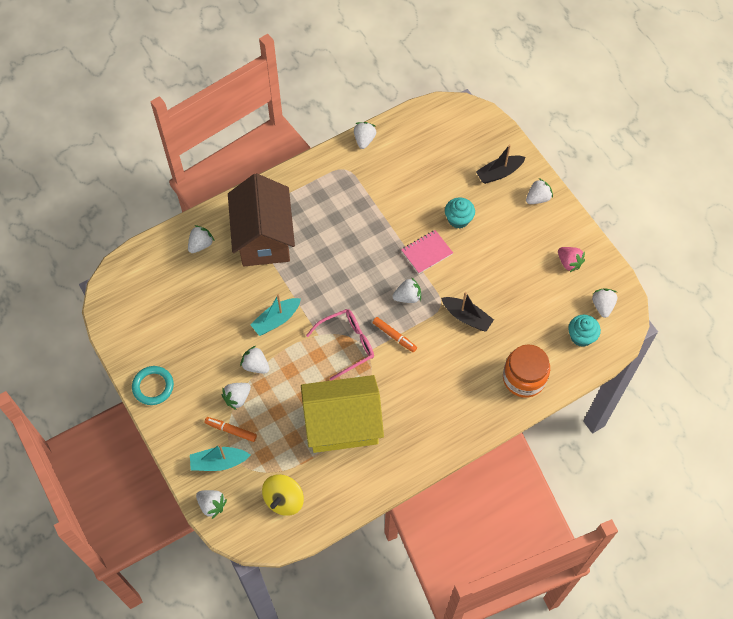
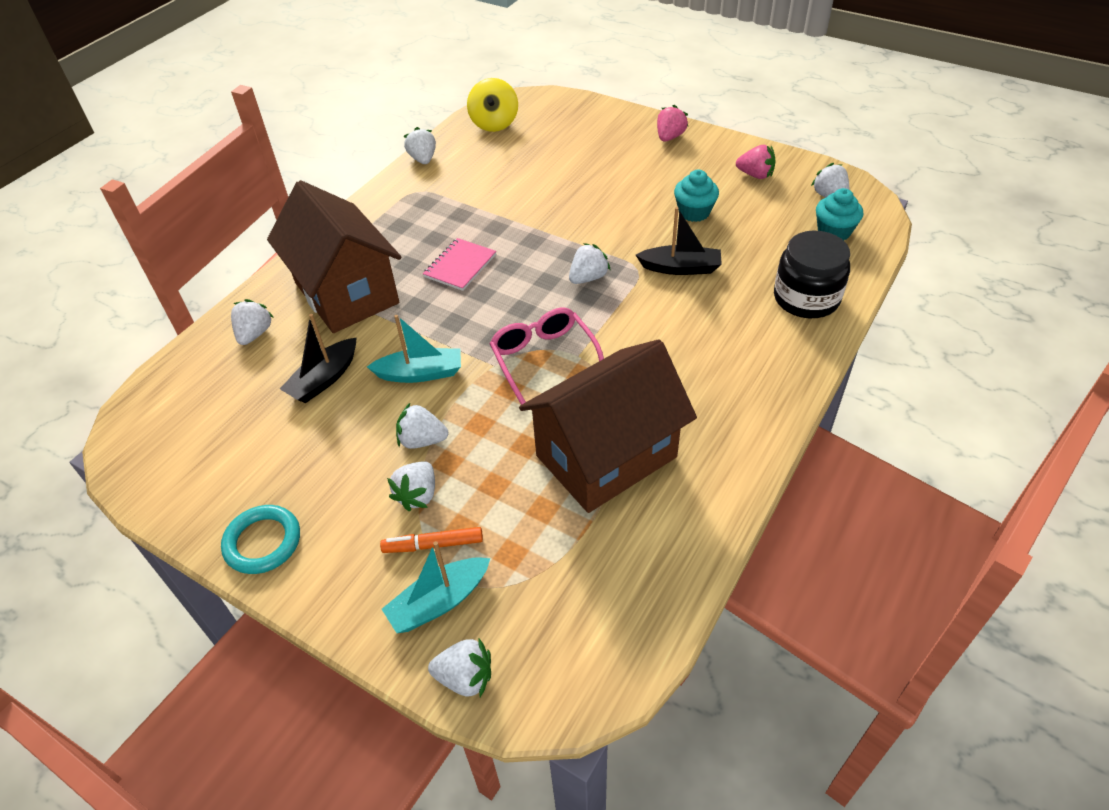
camera: 25 degrees left, 15 degrees down
(276, 320) = (420, 373): turquoise boat -> turquoise boat turned 120 degrees counterclockwise
(284, 500) = (586, 605): yellow spinning top -> yellow spinning top (494, 123)
(342, 424) = (606, 456): yellow house -> brown house
(347, 344) = (543, 359): pink glasses -> pink glasses turned 60 degrees counterclockwise
(394, 336) = (602, 324): orange marker -> none
(426, 252) = (578, 227): pink notebook -> pink notebook (460, 266)
(458, 219) = (593, 185): turquoise cupcake -> turquoise cupcake (694, 212)
(499, 173) = (607, 132): black boat -> black boat (324, 379)
(524, 378) = (806, 298): orange jar -> black jar
(538, 198) = (669, 137): white strawberry -> pink strawberry

